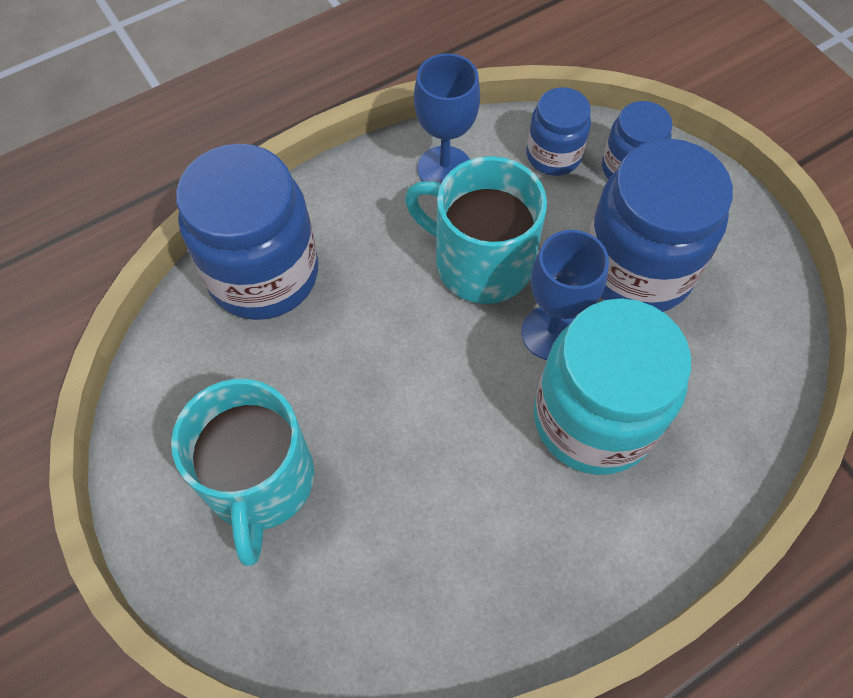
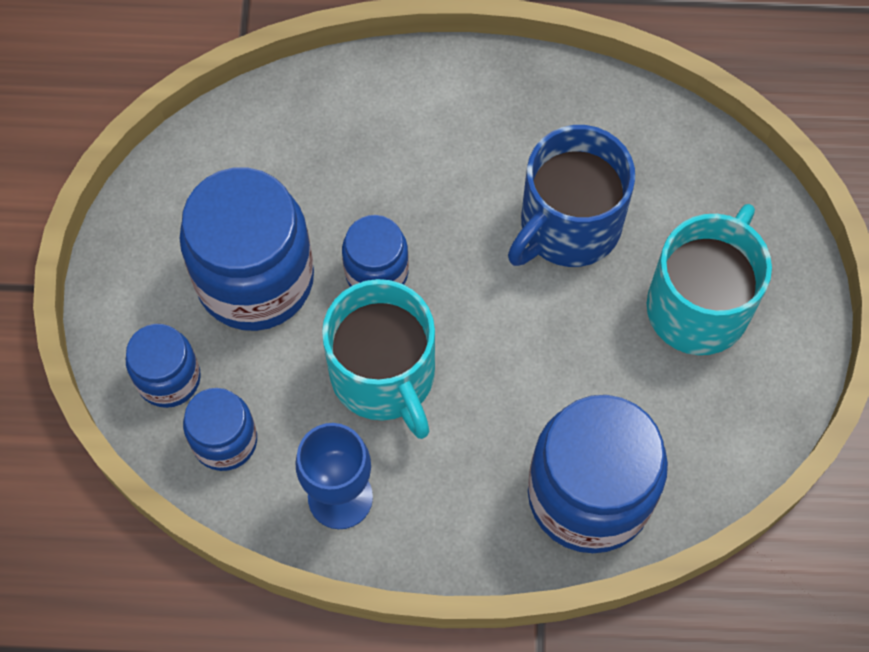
camera: 145 degrees left, 5 degrees up
(425, 479) = (568, 225): none -> blue mug
(551, 333) = (376, 272): blue goblet -> blue jar
(593, 419) = (402, 185): turquoise jar -> none

